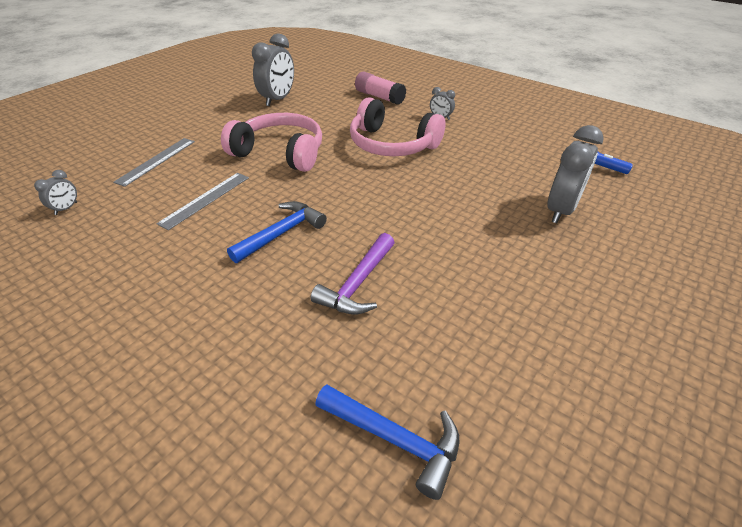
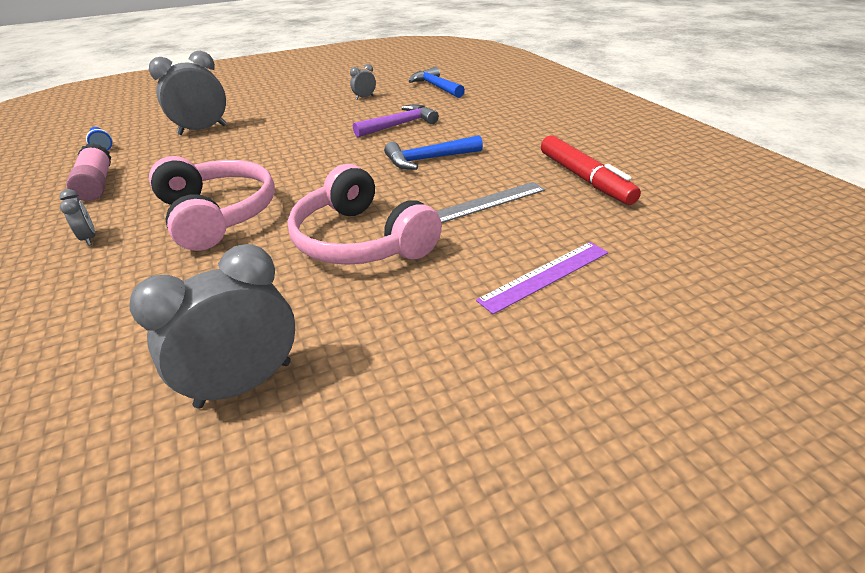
camera: 150 degrees left, 5 degrees down
(66, 208) = (660, 231): grey clock -> grey clock (364, 97)
(116, 248) = (584, 178): none -> red marker
(156, 161) = (545, 276): grey ruler -> purple ruler
(379, 97) = (72, 317): pink glue stick -> pink glue stick (96, 185)

